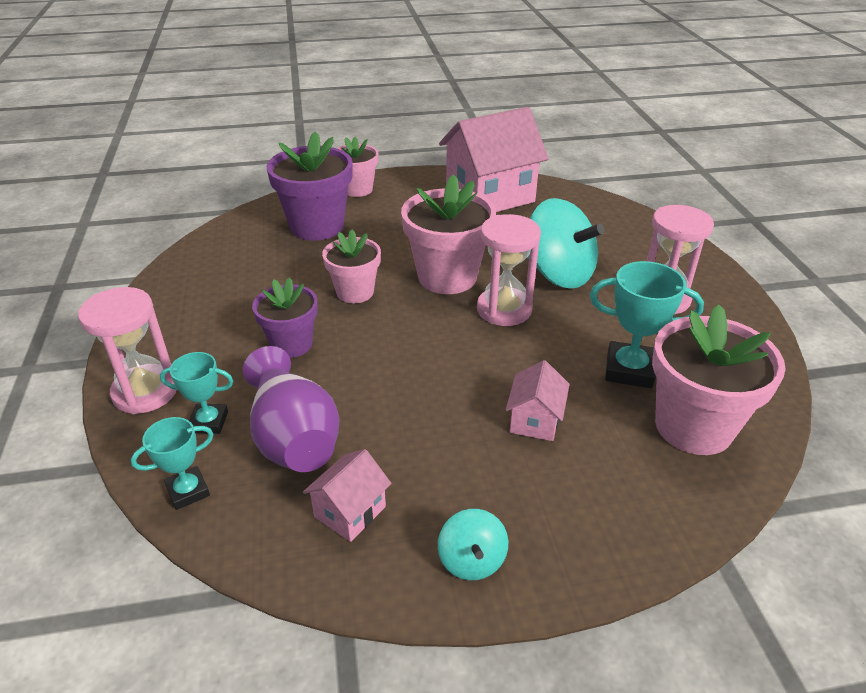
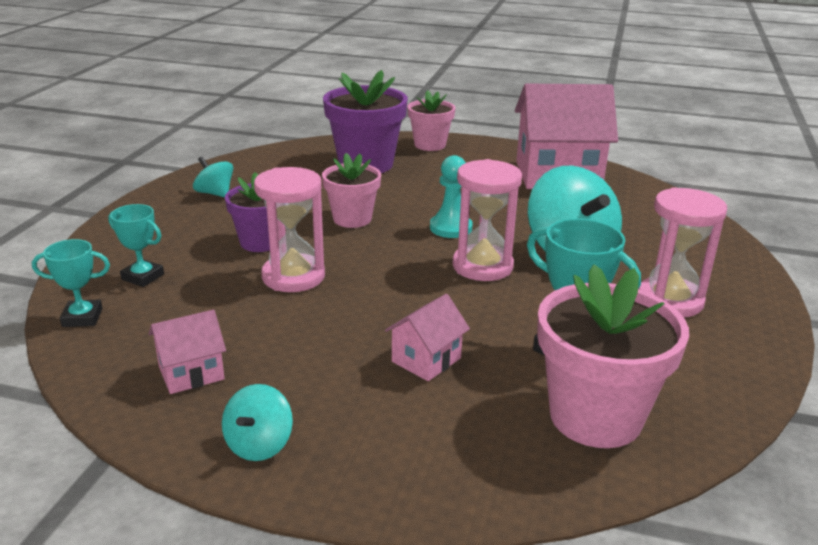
camera: 25 degrees right, 10 degrees down
(145, 392) = (116, 243): pink hourglass -> pink hourglass (293, 276)
(198, 300) = (215, 193): none -> turquoise spinning top
(293, 437) = (198, 306): purple vase -> none
(447, 277) = (451, 228): pink flower pot -> turquoise pawn

